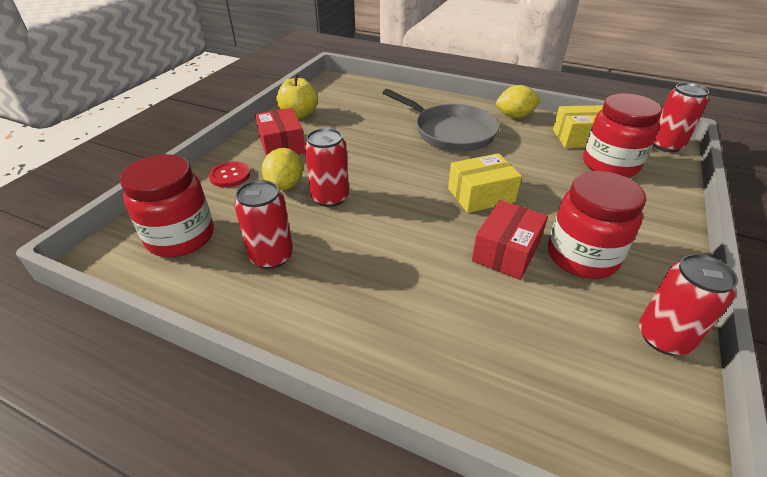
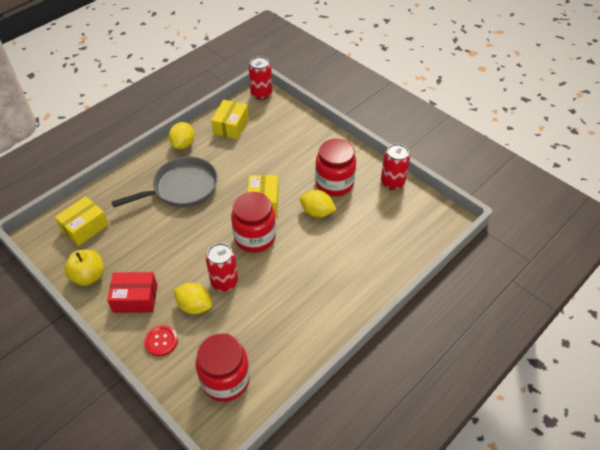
camera: 70 degrees left, 10 degrees up
(271, 256) = (270, 327): red can -> none
(357, 97) = (85, 227): none -> yellow box
(506, 251) = (317, 212): red box -> yellow lemon
(610, 165) = (266, 129): red jar -> red jar (255, 237)

